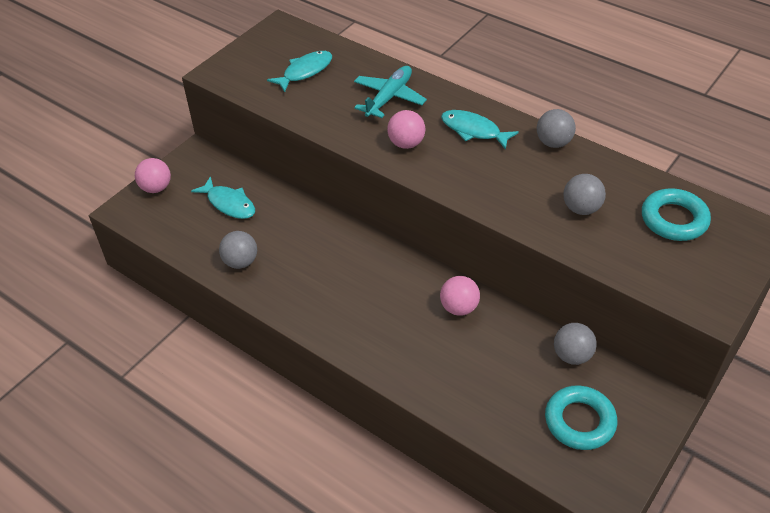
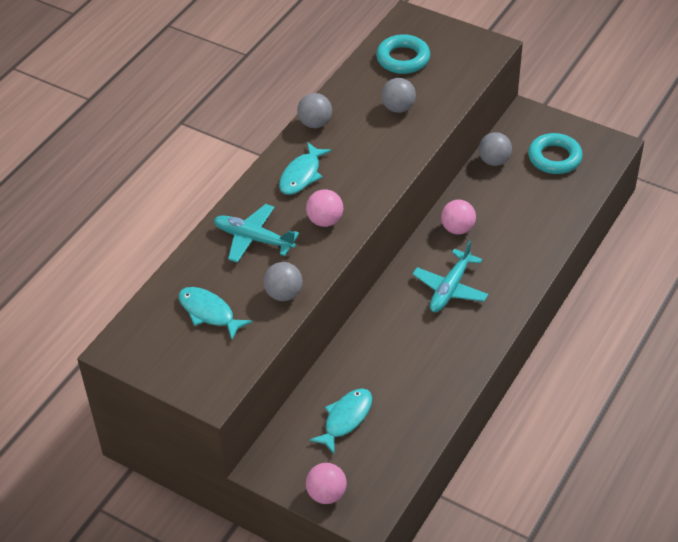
camera: 95 degrees left, 0 degrees up
(240, 262) = (428, 393): grey ball -> grey ball (284, 294)
(372, 292) = (450, 288): none -> turquoise plane

